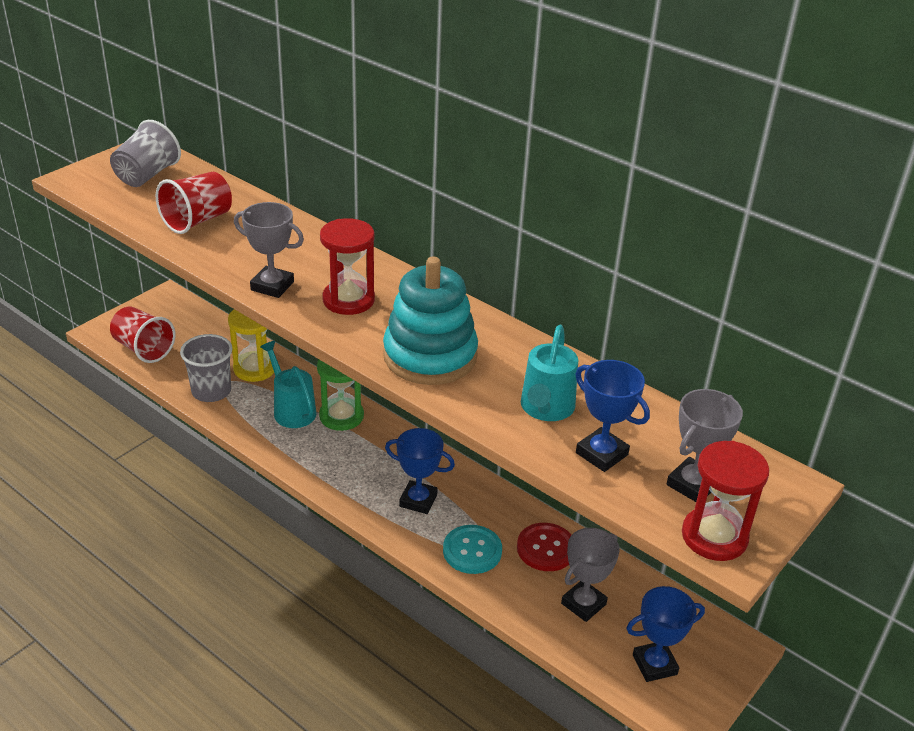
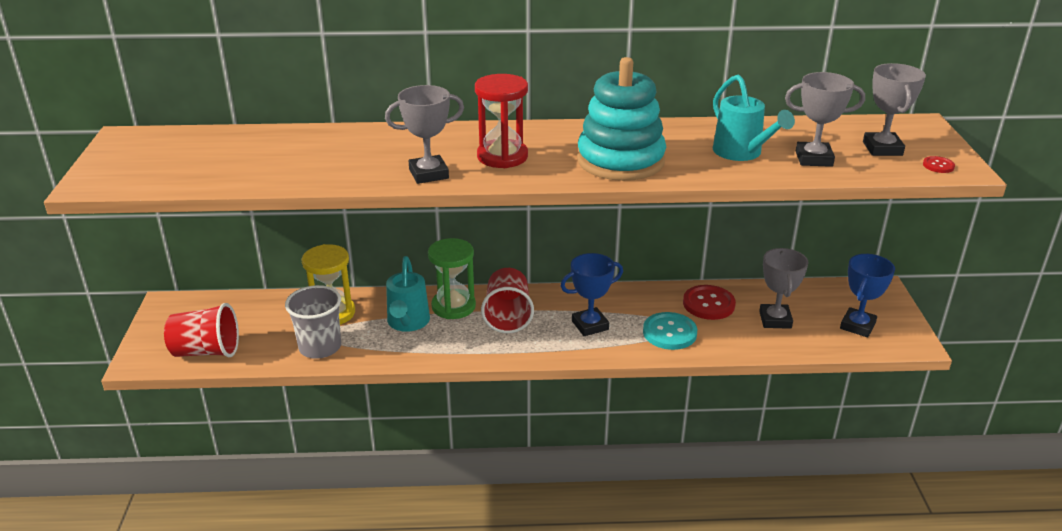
camera: 40 degrees left, 5 degrees down
(147, 175) = (166, 153): grey cup -> none
(197, 221) = (279, 162): red cup -> red cup (508, 316)
(291, 409) = (407, 323): turquoise watering can -> turquoise watering can turned 105 degrees counterclockwise
(601, 454) = (814, 159): blue trophy -> grey trophy
(714, 536) = (938, 166): red hourglass -> red button

